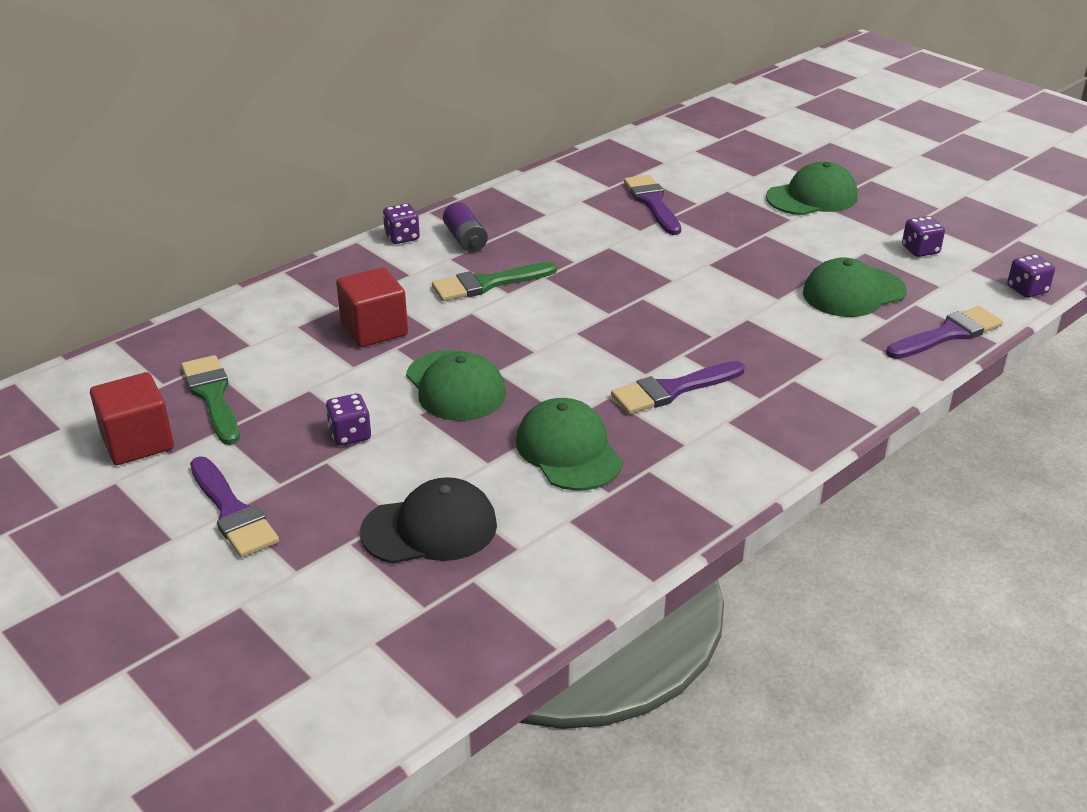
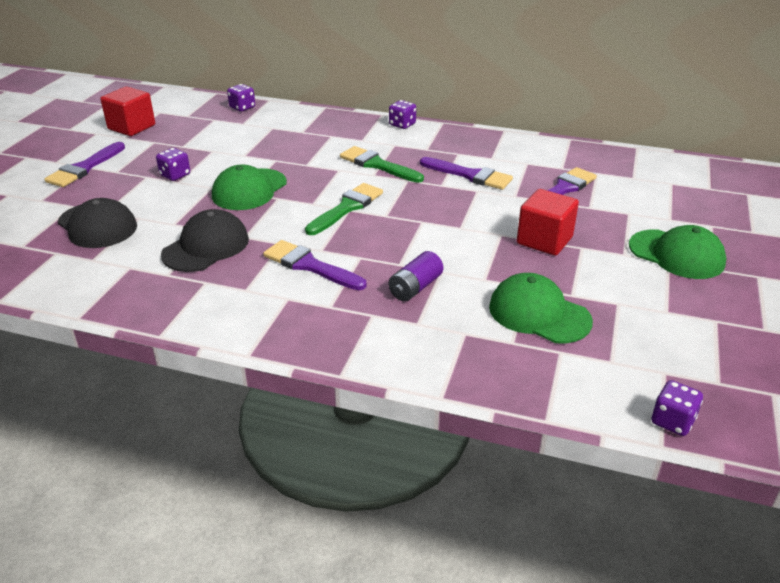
camera: 60 degrees right, 0 degrees up
(212, 396) = (185, 130): green brush -> green brush (347, 208)
(374, 329) = (289, 148): red cube -> red cube (544, 240)
(465, 240) = (423, 143): purple battery -> purple battery (415, 287)
(568, 450) = (206, 247): green cap -> black cap
(920, 250) = (662, 334): purple dice -> purple dice (242, 107)
(948, 334) = (526, 384): purple brush -> purple brush (470, 175)

